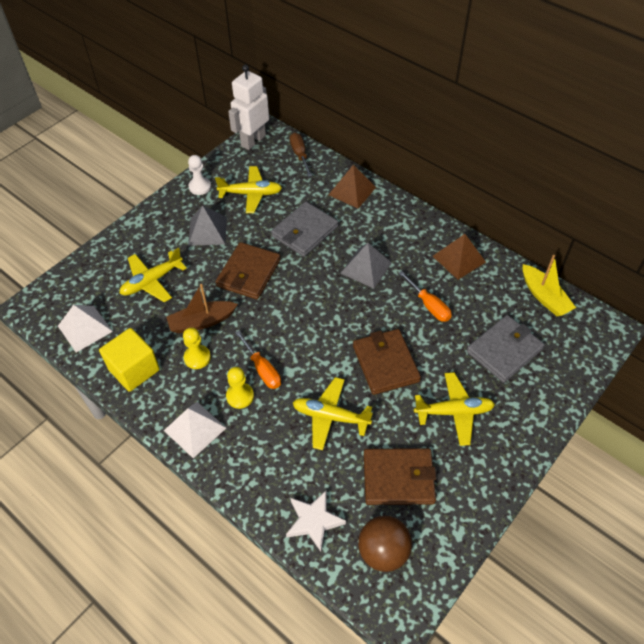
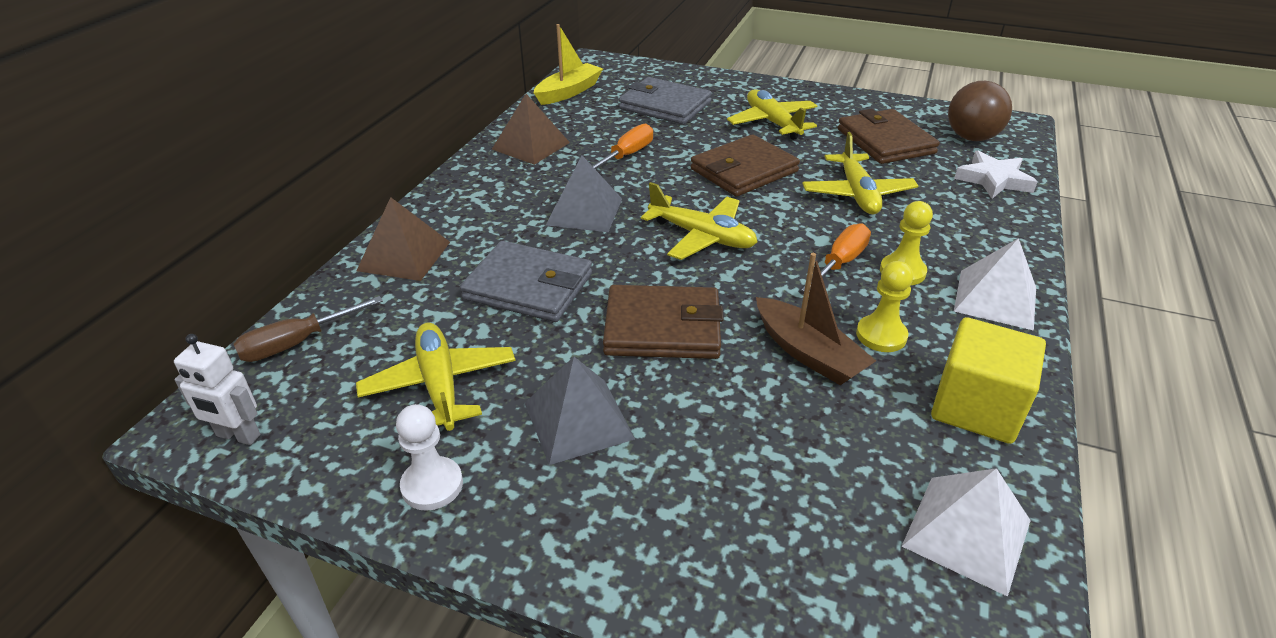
camera: 110 degrees left, 15 degrees down
(152, 281) = (766, 463): yellow plane -> yellow plane (702, 237)
(253, 141) = (238, 436): white robot -> white robot, size x0.56

